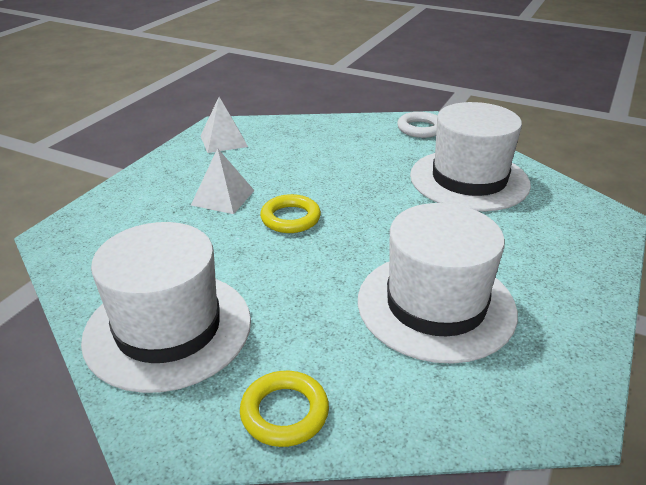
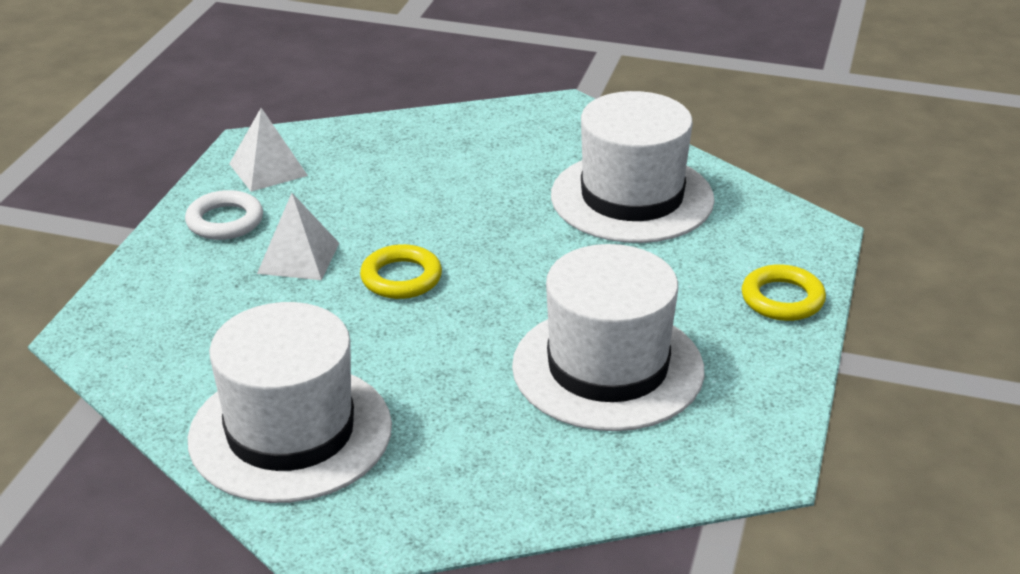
camera: 10 degrees left, 0 degrees up
(284, 412) = (457, 501): yellow ring -> yellow ring (782, 299)
(420, 129) = (554, 122): white ring -> white ring (225, 221)

